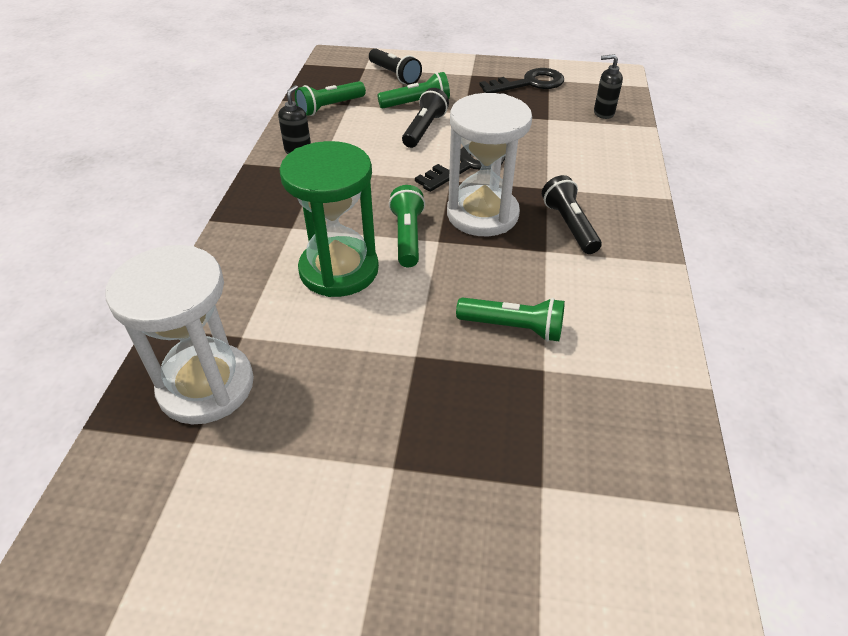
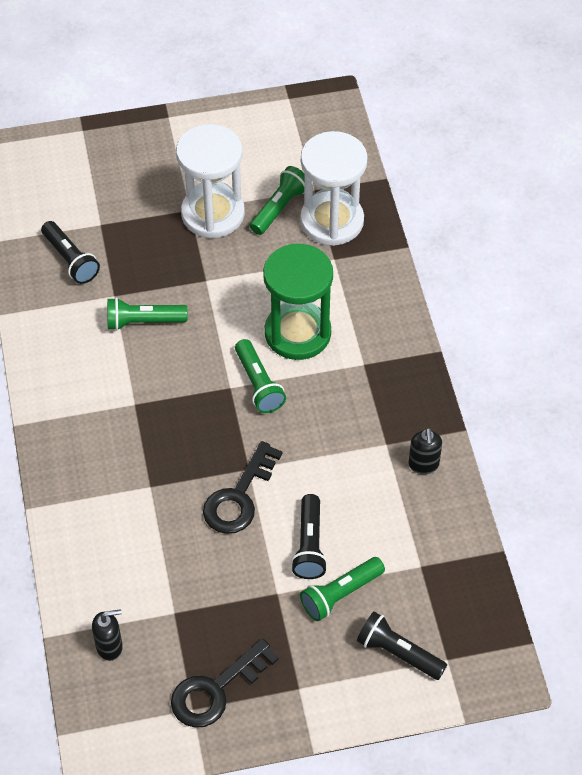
camera: 160 degrees right, 10 degrees up
(330, 107) = (438, 553): green flashlight -> green flashlight (279, 208)
(482, 214) = (202, 431): white hourglass -> white hourglass (213, 214)
(569, 226) = (119, 440): black flashlight -> black flashlight (70, 260)

